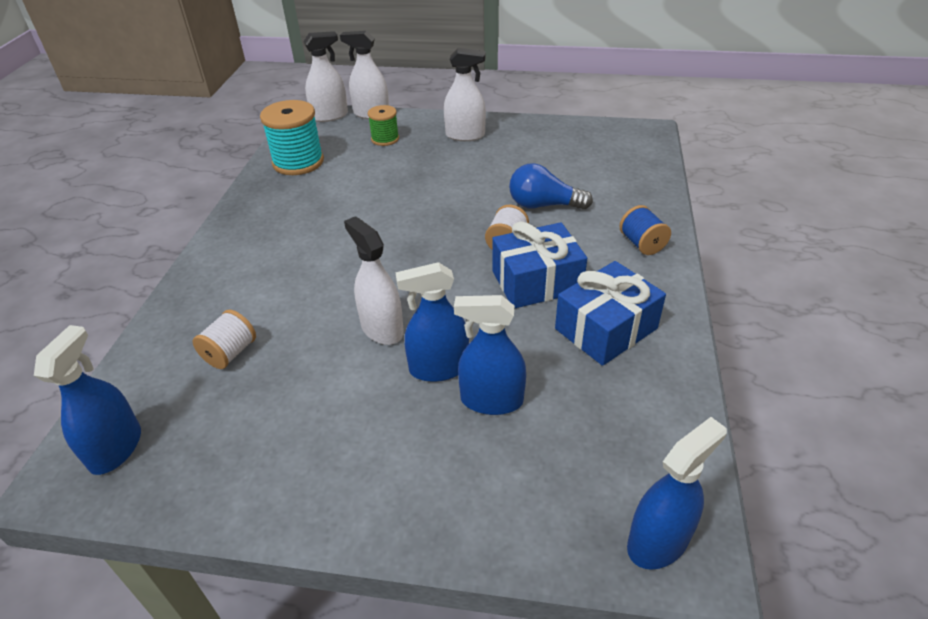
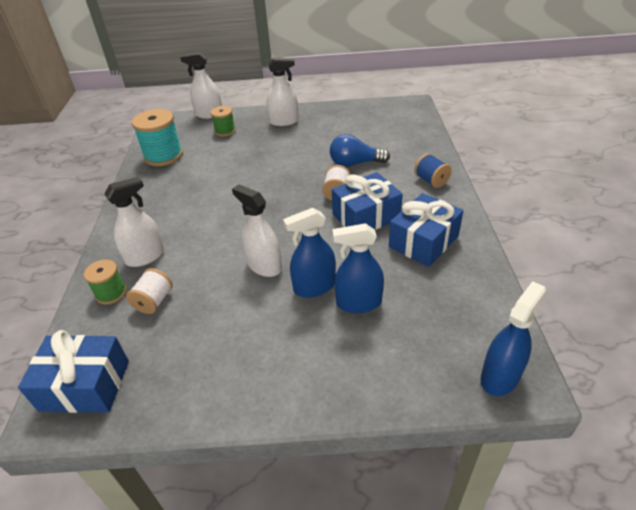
camera: 10 degrees left, 0 degrees up
(116, 448) = (85, 385): blue spray bottle -> blue gift
(182, 333) = (111, 293): none -> green spool
(330, 116) = (177, 119): white spray bottle -> white spray bottle (145, 257)

